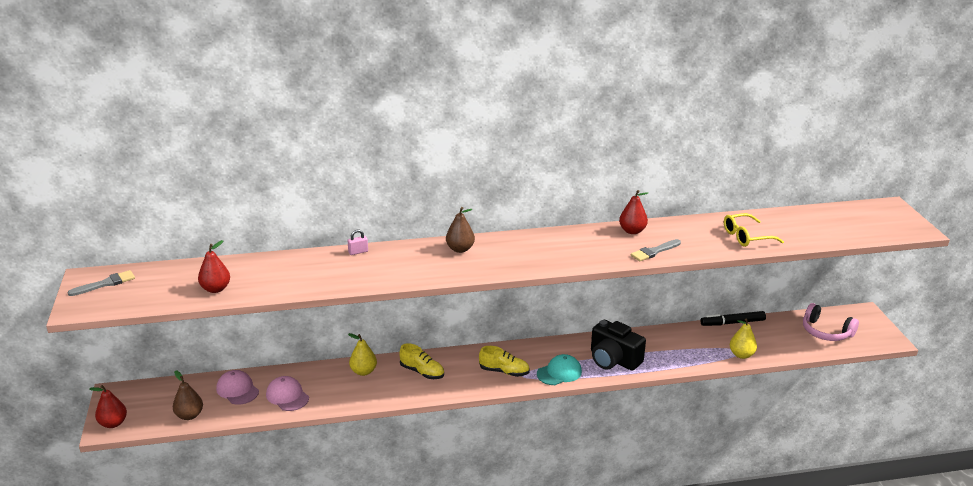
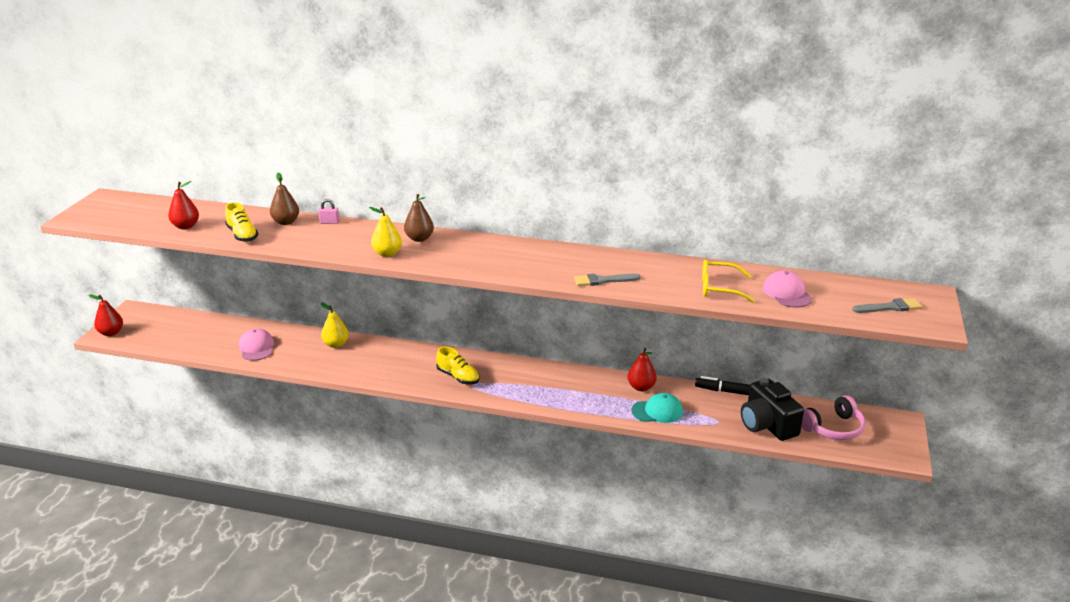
camera: 25 degrees right, 0 degrees up
(106, 284) = (112, 205): grey brush -> grey brush (890, 307)
(189, 415) = (170, 342): brown pear -> brown pear (286, 222)
(237, 390) = (223, 332): pink cap -> pink cap (787, 293)
(422, 372) = (385, 358): yellow shoe -> yellow shoe (242, 235)
(559, 373) = (509, 392): turquoise cap -> turquoise cap (657, 411)
(613, 360) = (573, 394): black camera -> black camera (767, 425)
(632, 231) = (602, 257): red pear -> red pear (641, 387)
(741, 355) = (713, 425): yellow pear -> yellow pear (387, 253)
(826, 332) = (833, 428): pink headphones -> pink headphones turned 90 degrees counterclockwise

